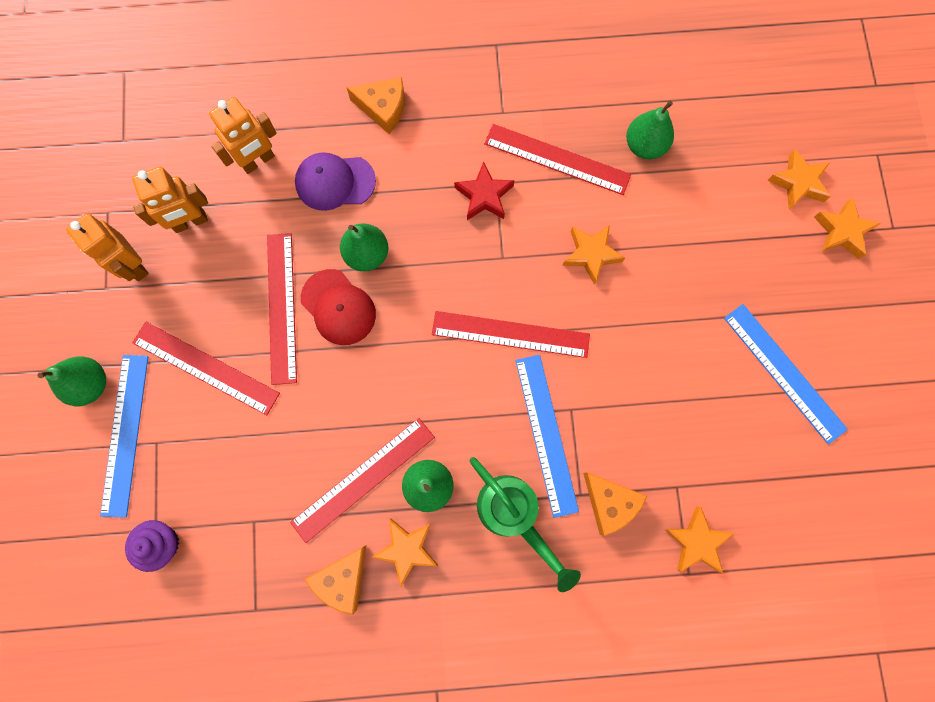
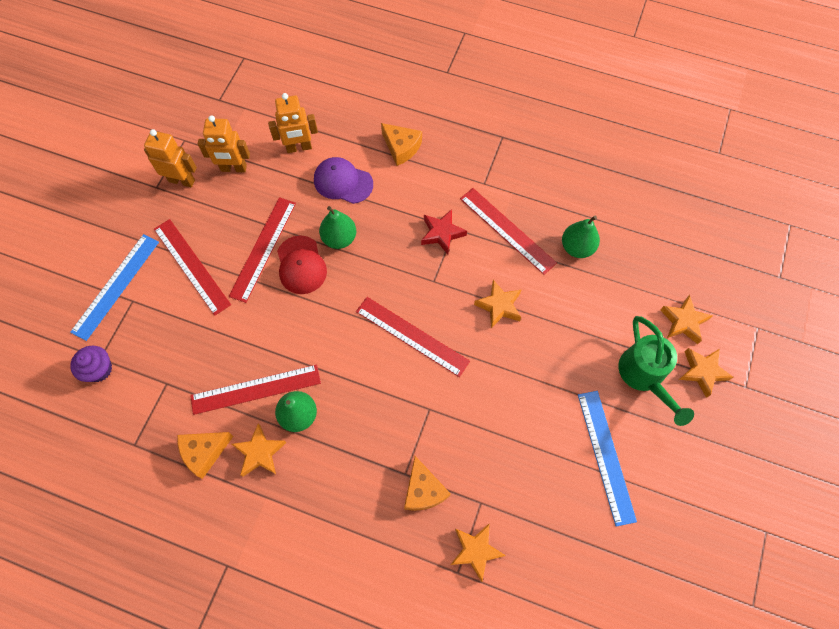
camera: 25 degrees right, 10 degrees down
(90, 384) = (112, 244): green pear -> none
(133, 265) = (182, 180): orange robot -> orange robot turned 120 degrees clockwise
(513, 514) = (348, 464): green watering can -> green watering can (644, 376)
(546, 434) = (402, 418): blue ruler -> none

